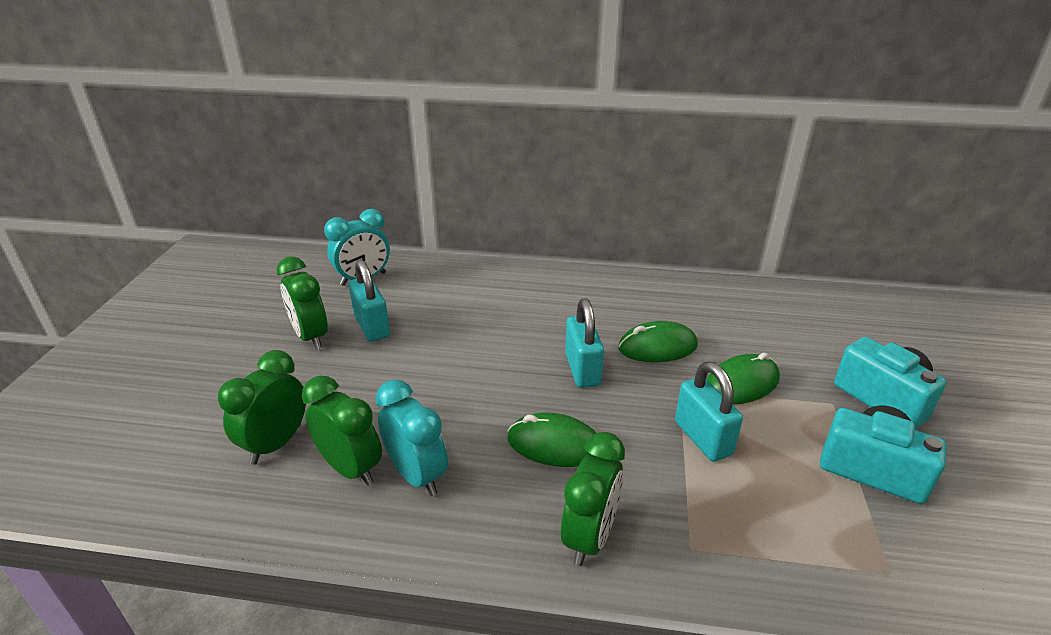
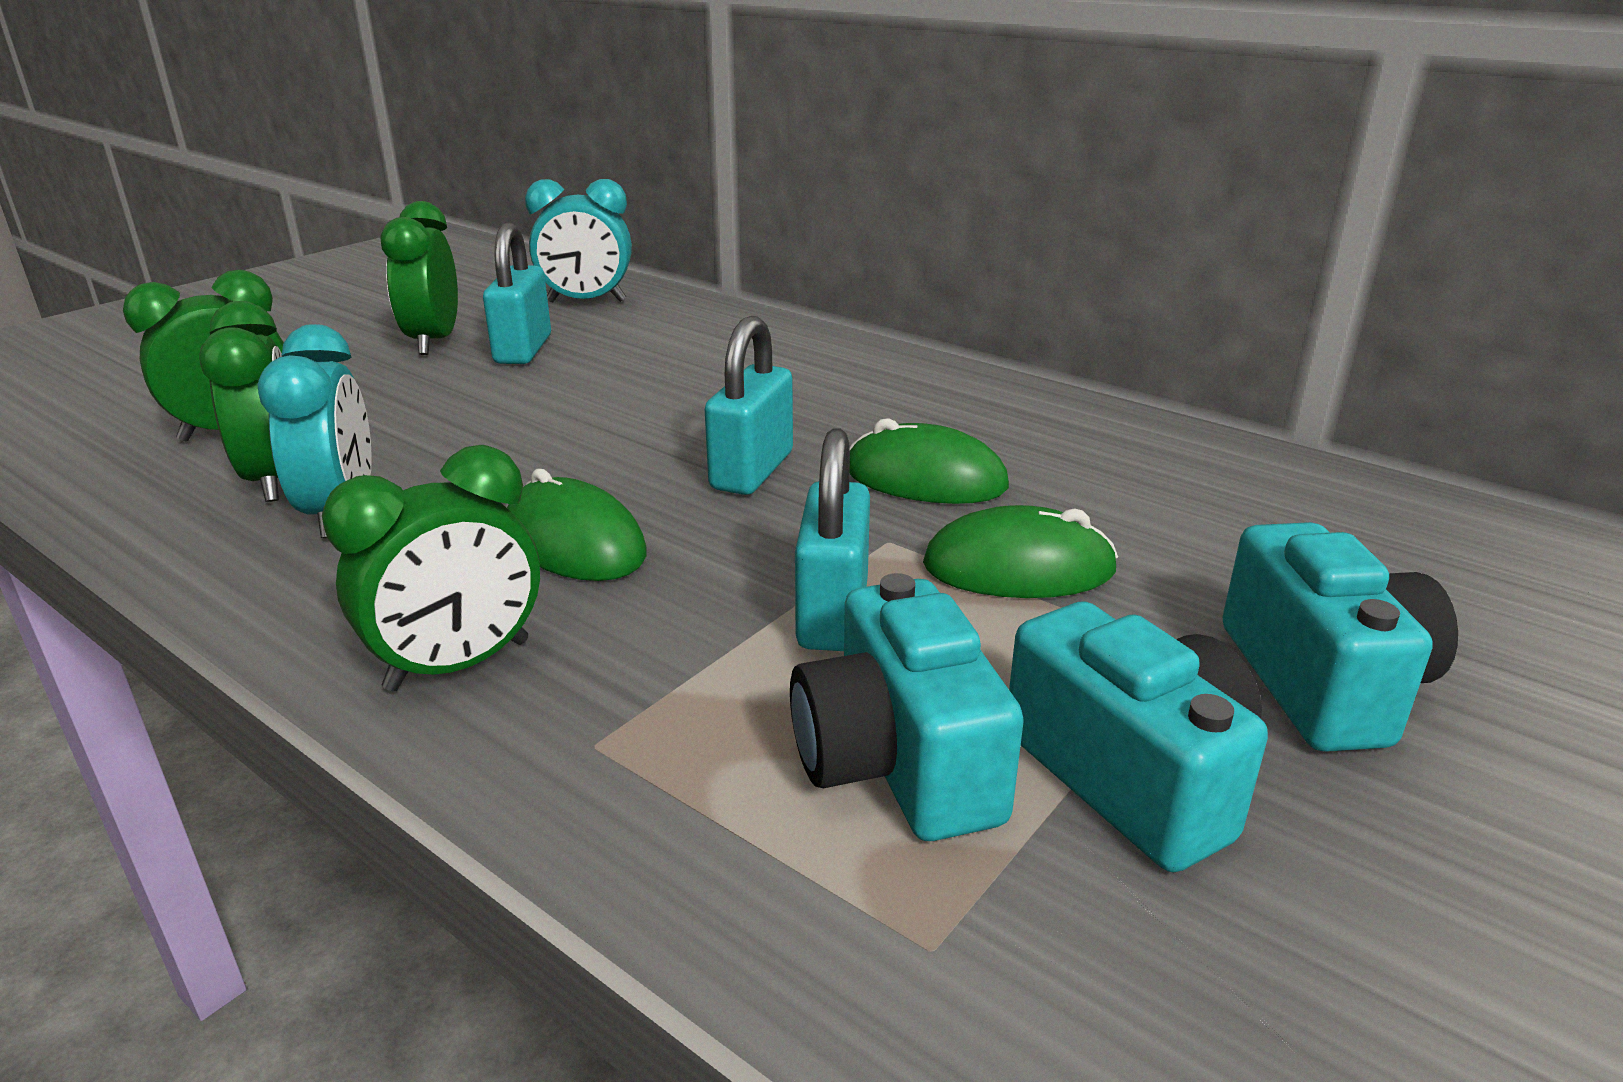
camera: 30 degrees right, 5 degrees down
(800, 500) = (898, 762): none -> turquoise camera

